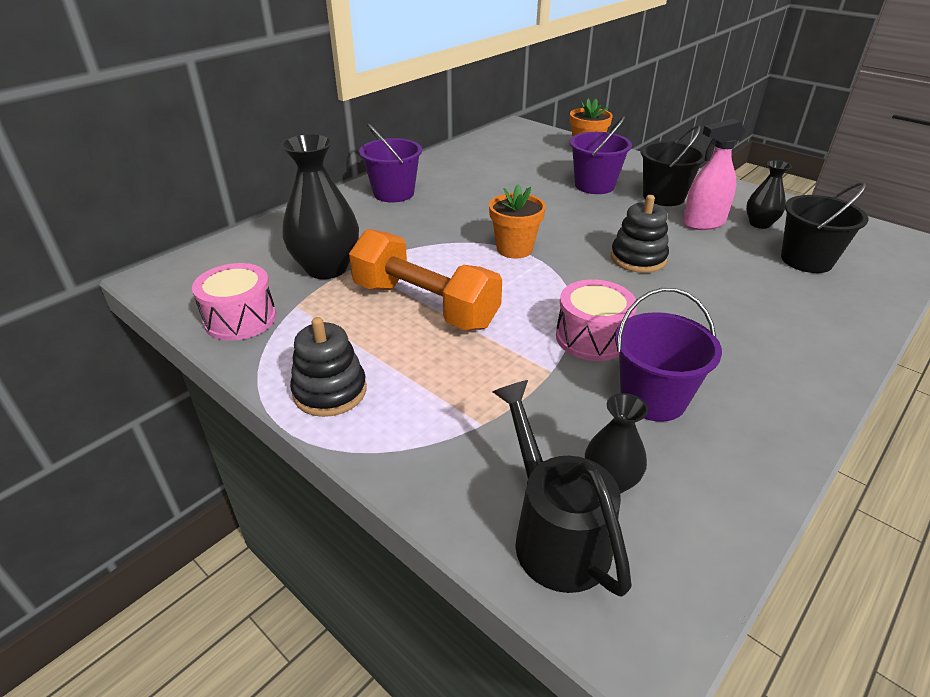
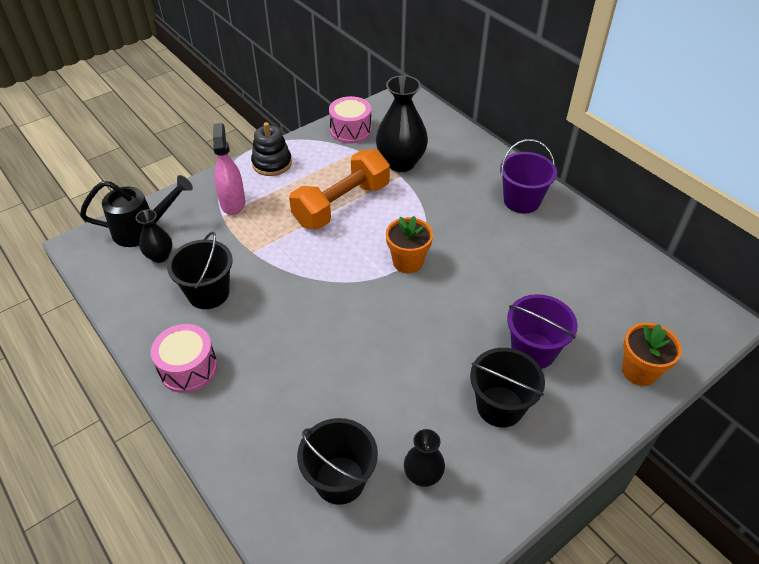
camera: 100 degrees right, 10 degrees up
(592, 337) = (277, 280): pink drum -> pink drum (188, 368)
(638, 258) = (374, 340): black stacking toy -> none
(653, 398) = (208, 293): purple bucket -> black bucket
(703, 223) = (432, 419): pink spray bottle -> pink spray bottle (233, 203)

